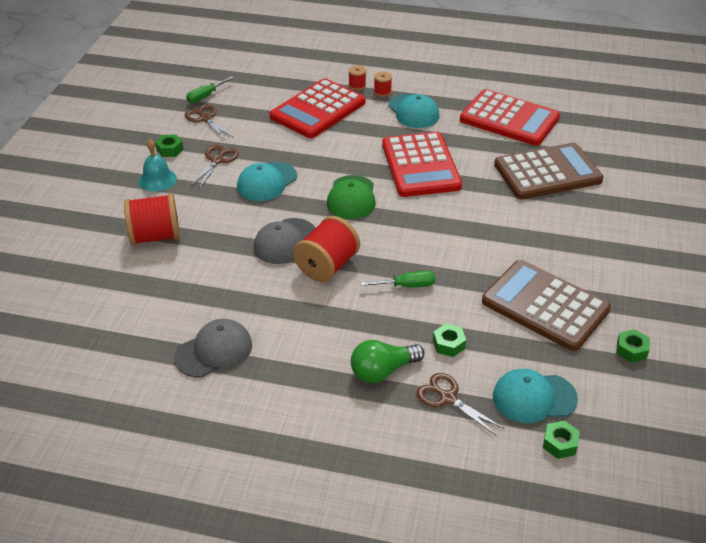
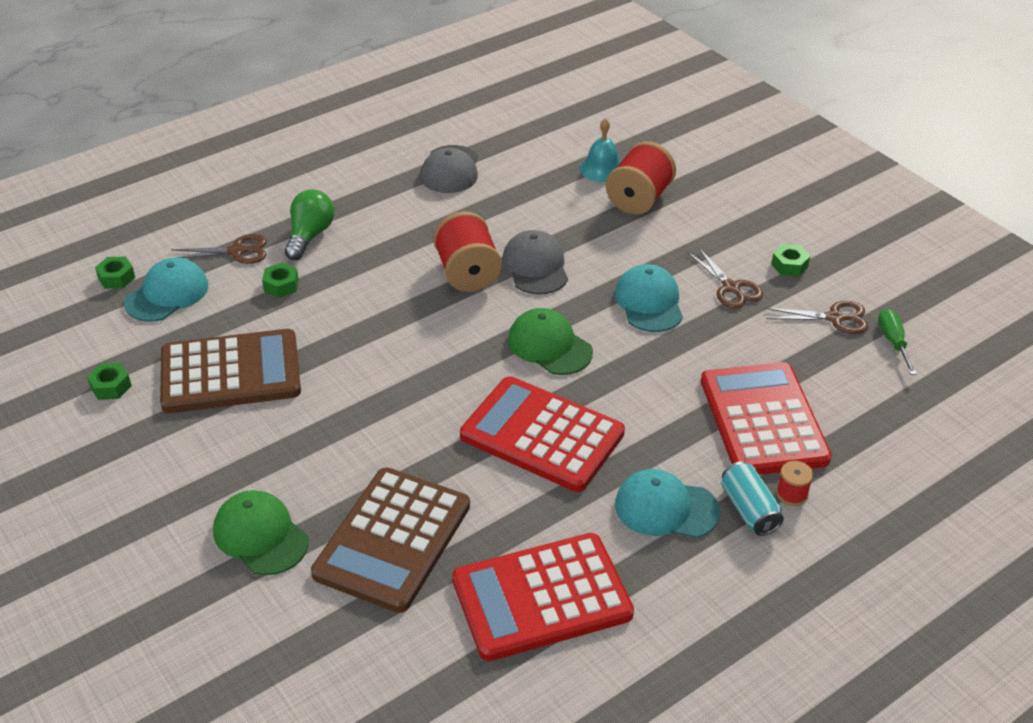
camera: 130 degrees right, 0 degrees up
(157, 179) = (737, 235): turquoise bell -> turquoise bell (602, 169)
(382, 92) = (749, 509): red spool -> turquoise can
(407, 286) = (377, 305): green screwdriver -> none
(610, 212) = (260, 535): none -> green cap

